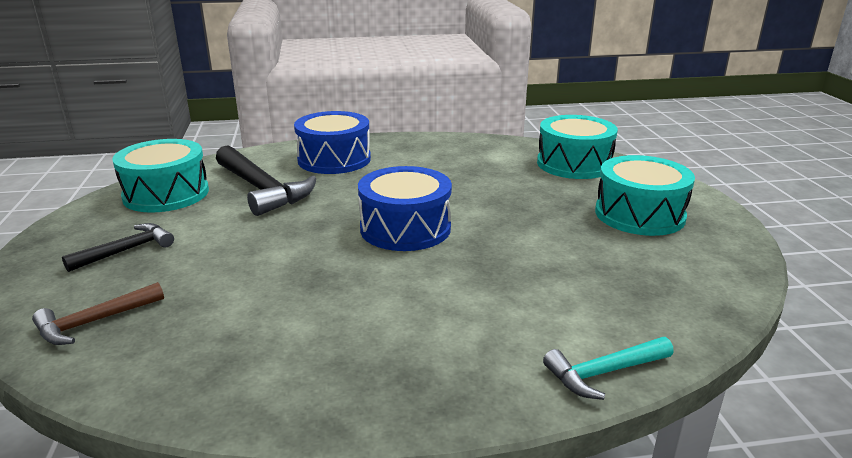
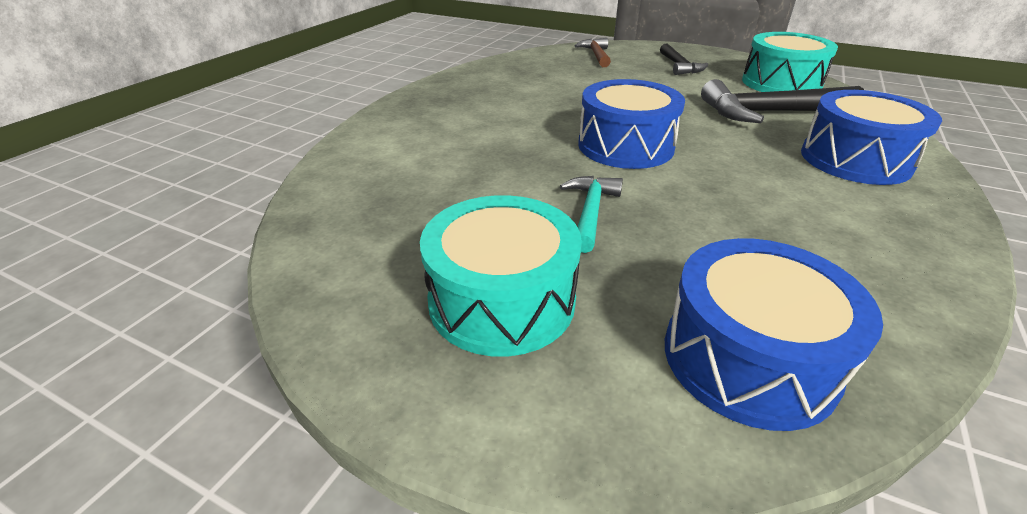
camera: 125 degrees right, 10 degrees up
(574, 164) = (748, 358): turquoise drum -> blue drum
(603, 373) = (353, 143): turquoise hammer -> turquoise hammer (590, 212)

